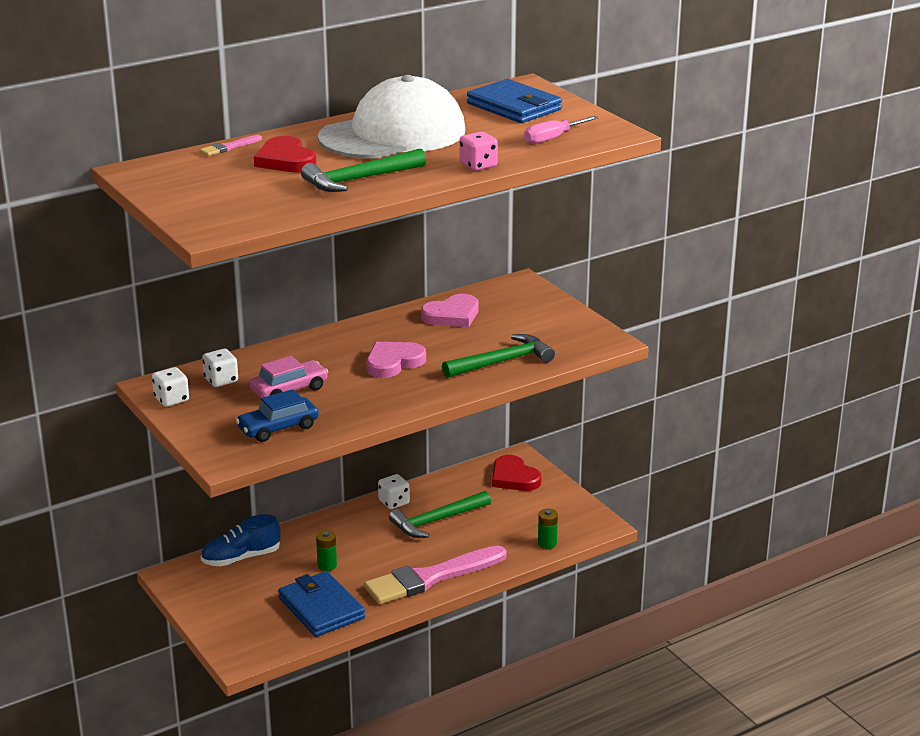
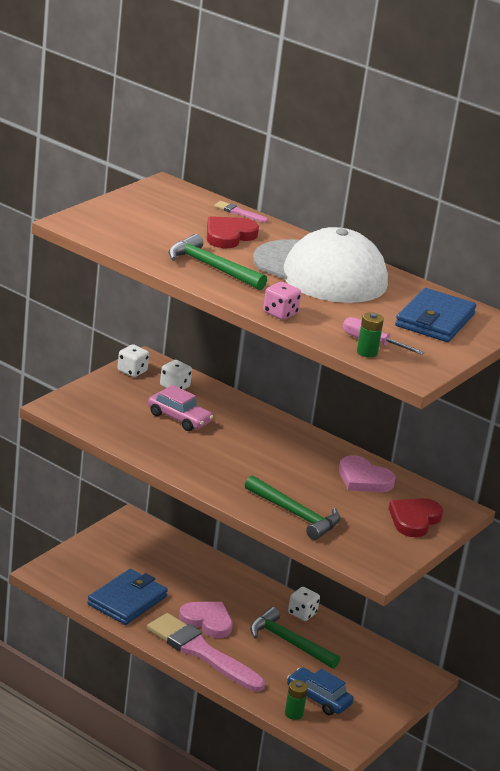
camera: 65 degrees right, 0 degrees up
(241, 558) = (172, 548): blue shoe -> none
(278, 428) = (116, 422): blue car -> blue car (318, 698)
(327, 565) = (187, 593): green battery -> green battery (367, 352)
(393, 362) = (256, 460): pink heart -> pink heart (207, 621)
(514, 478) = (389, 678): red heart -> red heart (414, 520)

